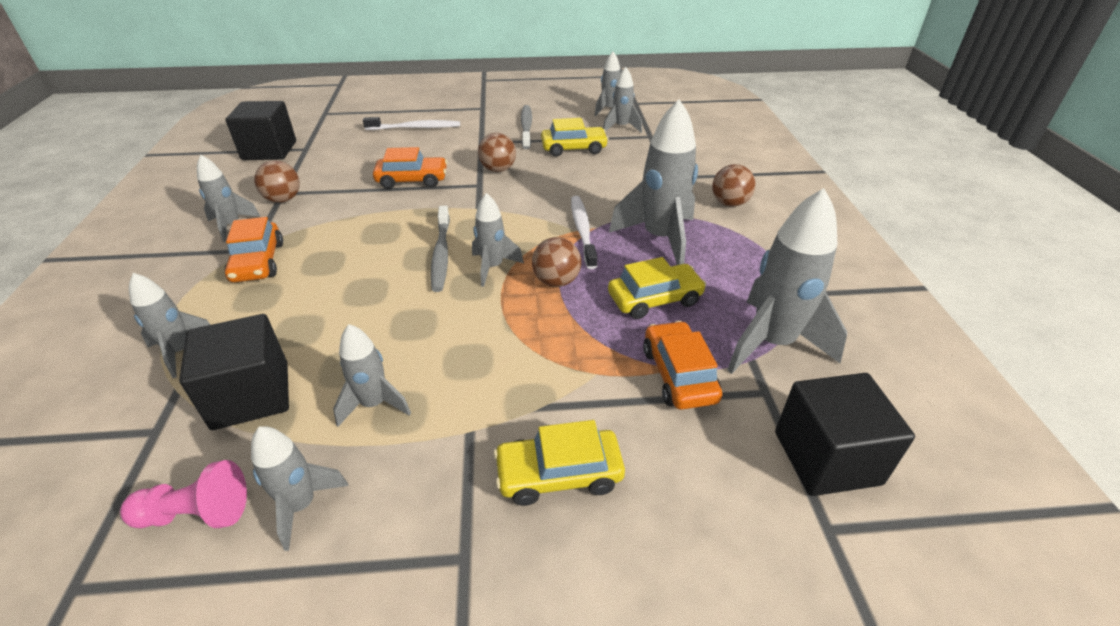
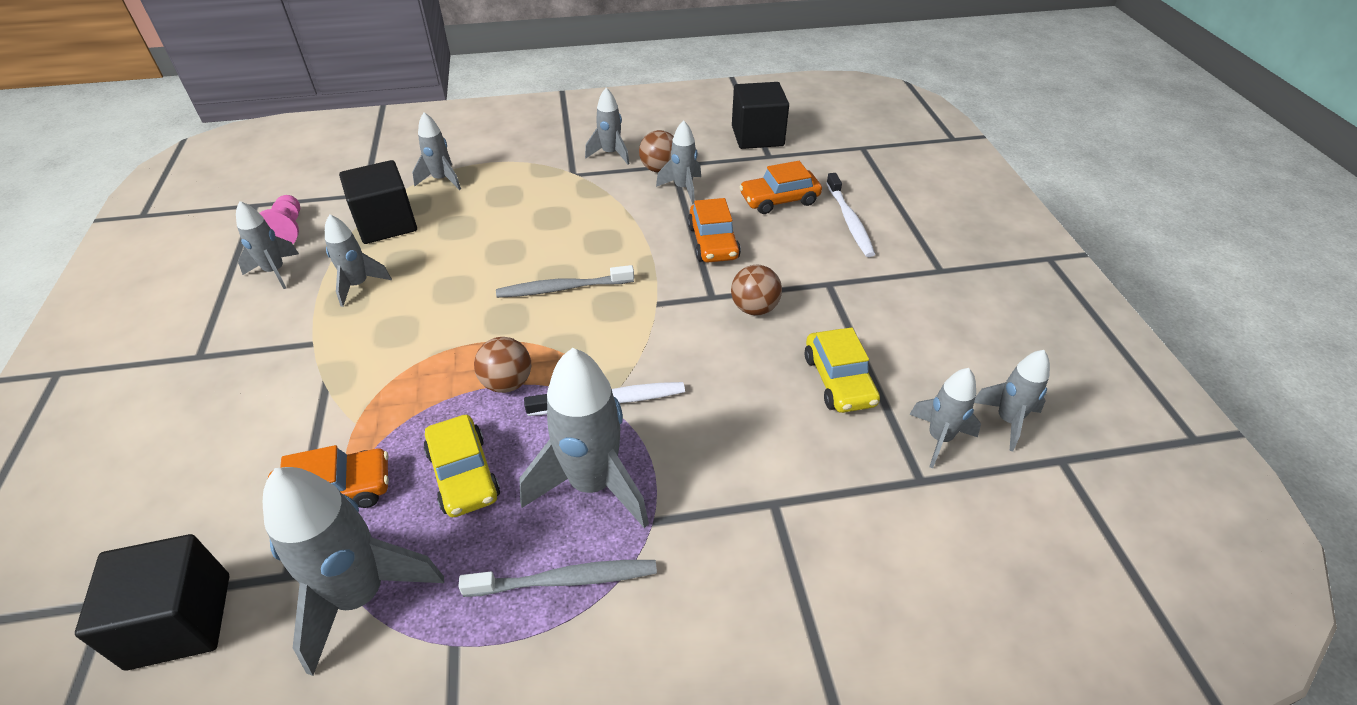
camera: 85 degrees right, 5 degrees up
(258, 262) = (553, 182): orange car -> orange car (779, 199)
(493, 267) = (536, 329): grey rocket -> grey rocket (683, 188)
(526, 127) = (893, 322): grey toothbrush -> grey toothbrush (566, 580)
(559, 474) = (247, 402): yellow car -> none
(729, 203) = (699, 586): brown ball -> none

